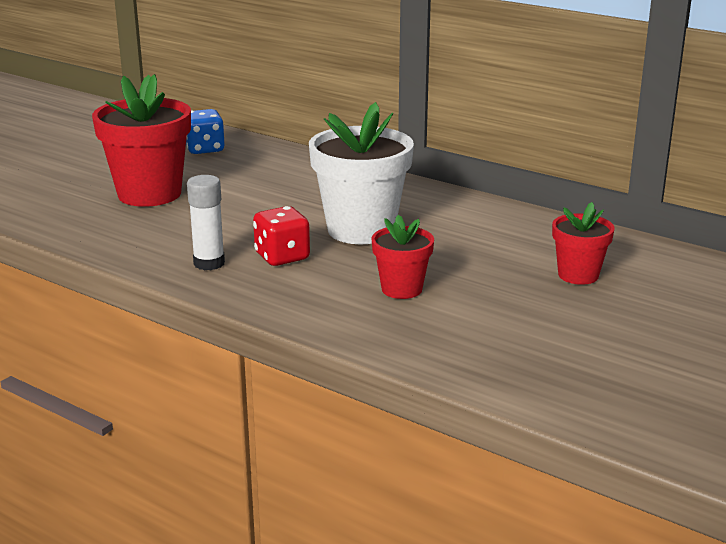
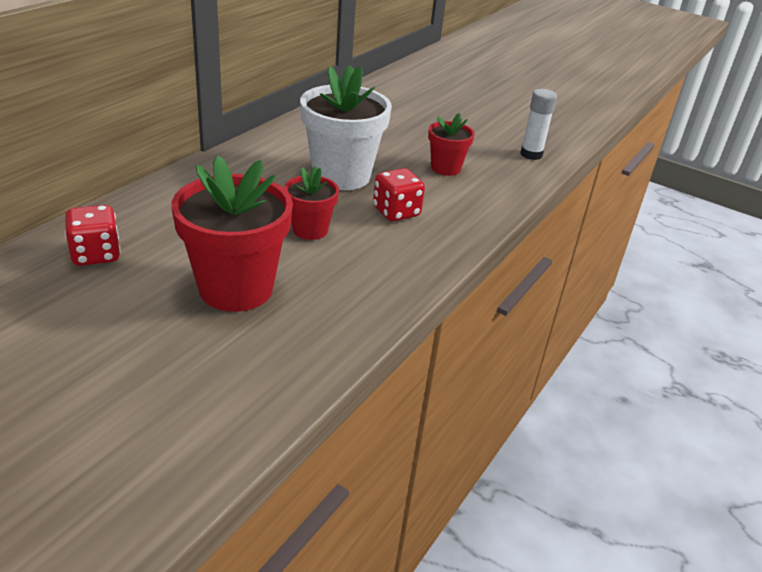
camera: 95 degrees left, 10 degrees up
(204, 149) = (96, 254): blue dice -> red dice
(209, 263) = (412, 247): white glue stick -> white glue stick (531, 154)
(578, 275) = (415, 112): red flower pot -> red flower pot (310, 230)

